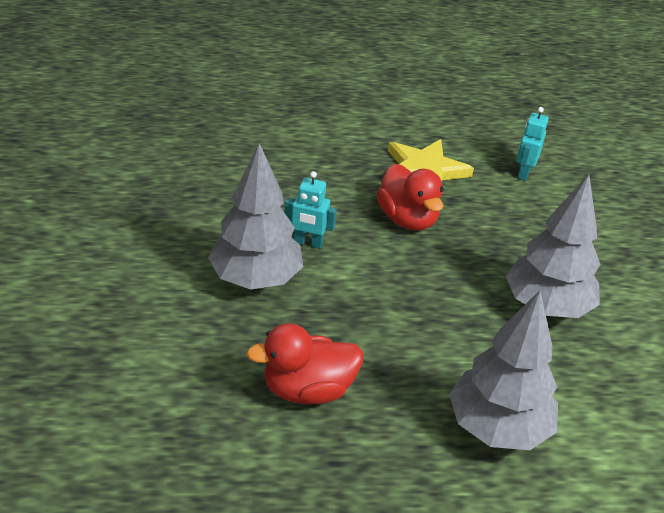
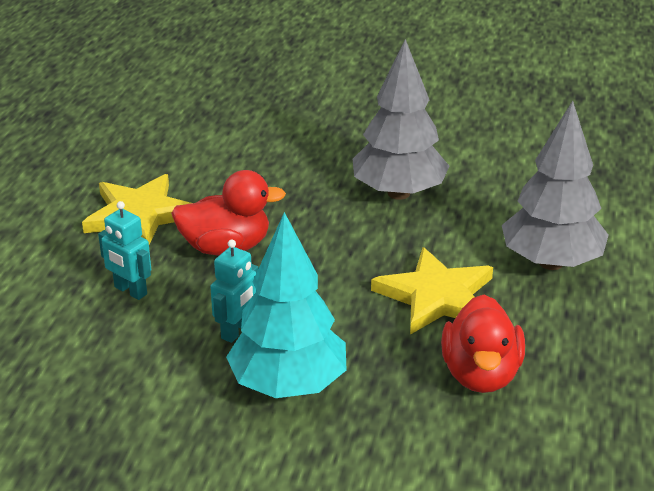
camera: 70 degrees left, 5 degrees down
(256, 279) = (288, 385): grey tree -> turquoise tree
(403, 350) = (436, 296): none -> yellow star
(523, 173) = (180, 150): turquoise robot -> turquoise robot (130, 291)

